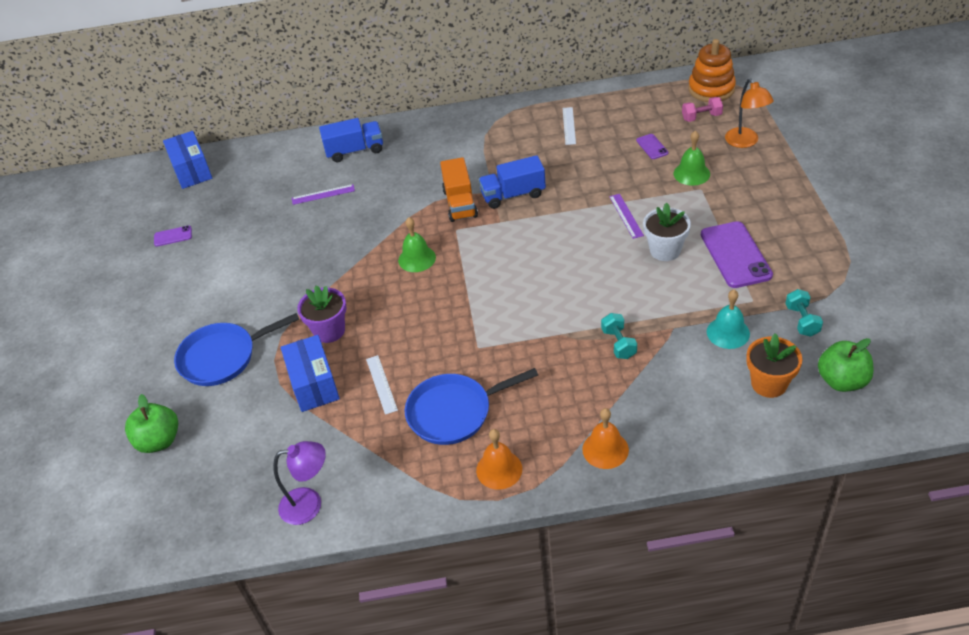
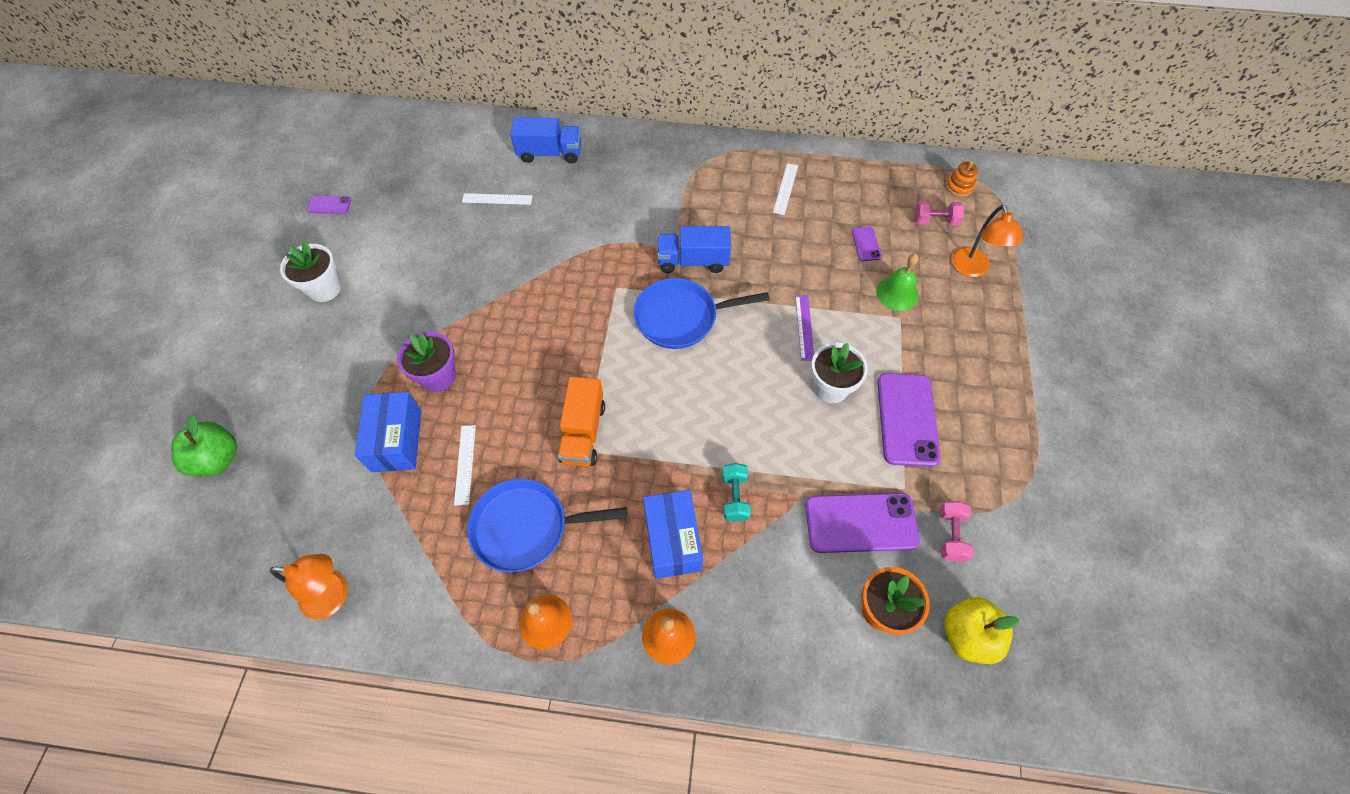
camera: 10 degrees right, 15 degrees up
(192, 171) = (378, 129): blue box -> blue box (672, 540)
(197, 296) = (324, 288): none -> white flower pot
(222, 357) = (319, 374): blue pan -> blue pan (681, 317)
(310, 504) = (334, 595): purple lamp -> orange lamp
(323, 194) = (497, 199): purple ruler -> white ruler
(417, 258) = (562, 312): green bell -> none
(460, 203) = (633, 255): orange truck -> orange truck (583, 432)
(711, 89) = (959, 187): orange stacking toy -> orange stacking toy, size x0.51
(728, 332) = (861, 523): turquoise bell -> purple phone
(802, 321) = (950, 535): turquoise dumbbell -> pink dumbbell
(842, 381) = (967, 635): green apple -> yellow apple

